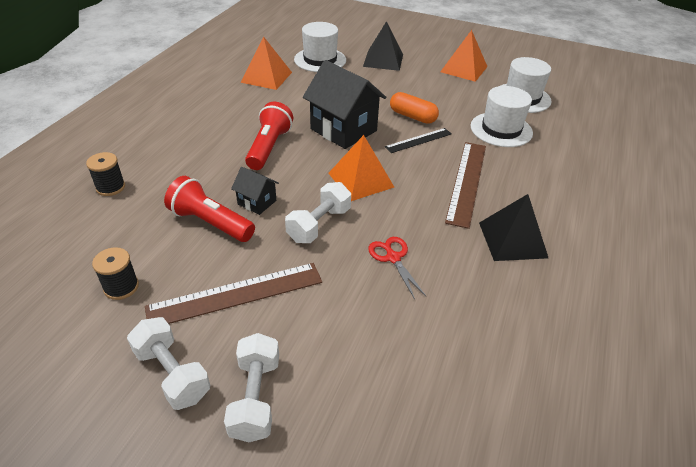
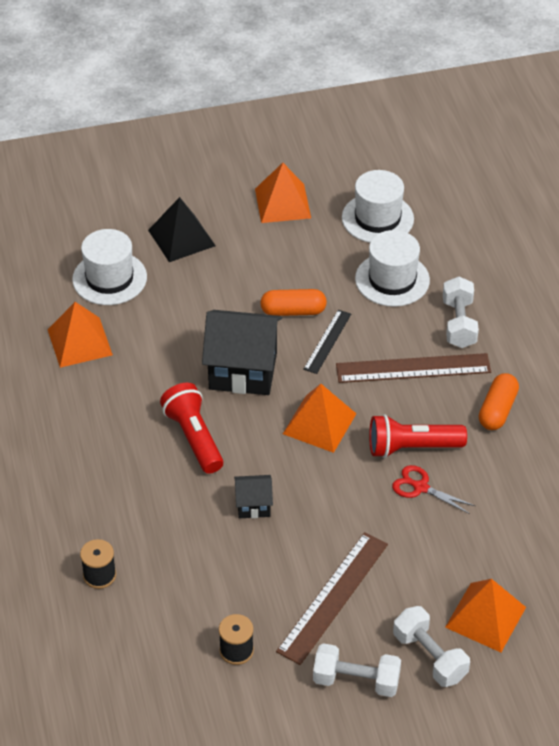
camera: 35 degrees left, 5 degrees up
(210, 223) = (237, 551): red flashlight -> red flashlight (412, 447)
(319, 225) = (331, 494): white dumbbell -> white dumbbell (459, 323)
(343, 396) = (485, 617): none -> orange pyramid
(466, 182) = (413, 368): brown ruler -> brown ruler turned 75 degrees counterclockwise
(512, 239) = (497, 410): black pyramid -> orange capsule

